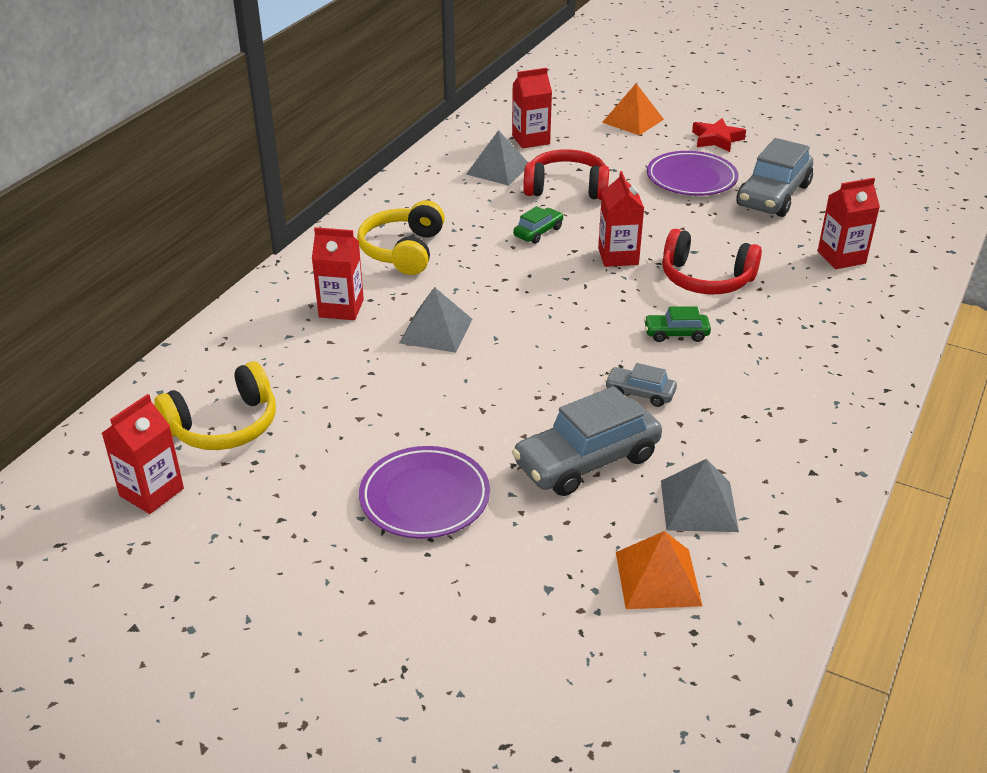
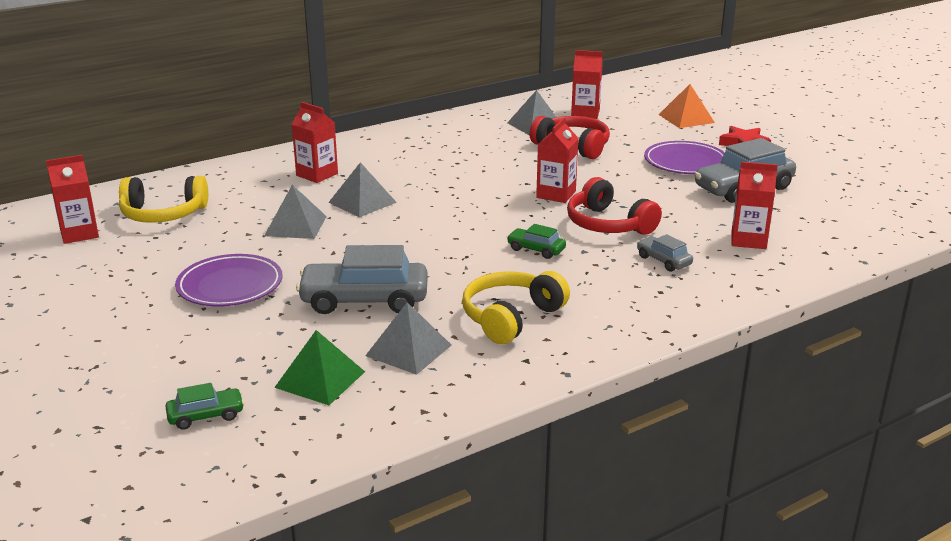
camera: 30 degrees right, 10 degrees down
(400, 388) = (295, 226): none -> grey pyramid
(403, 250) = (401, 154): yellow headphones -> yellow headphones (511, 317)
(538, 232) = (514, 166): green car -> green car (206, 416)
(640, 393) = (458, 275): grey car -> grey car (663, 261)
(658, 578) = (320, 379): orange pyramid -> green pyramid

